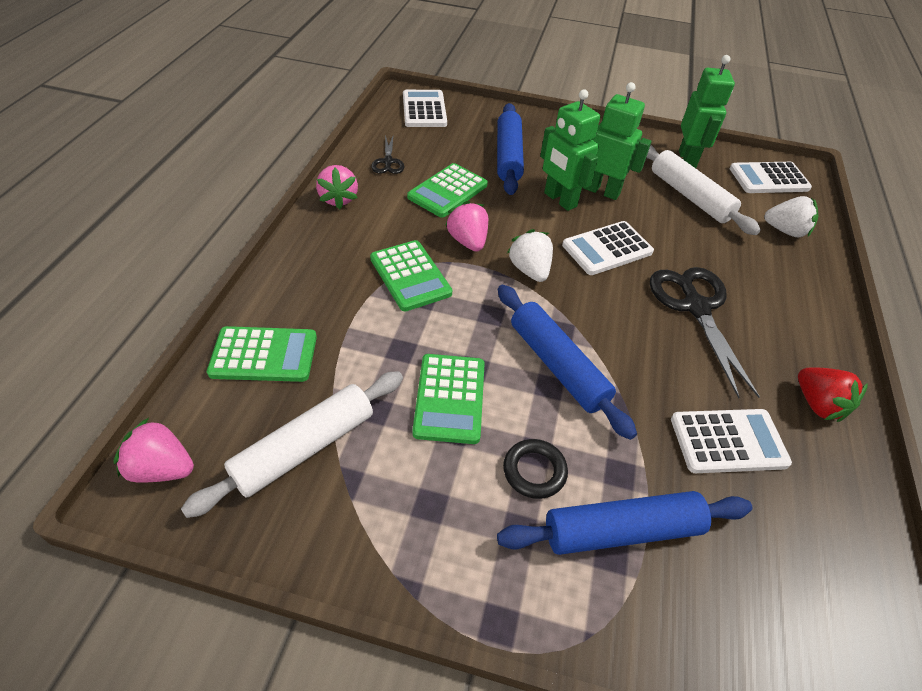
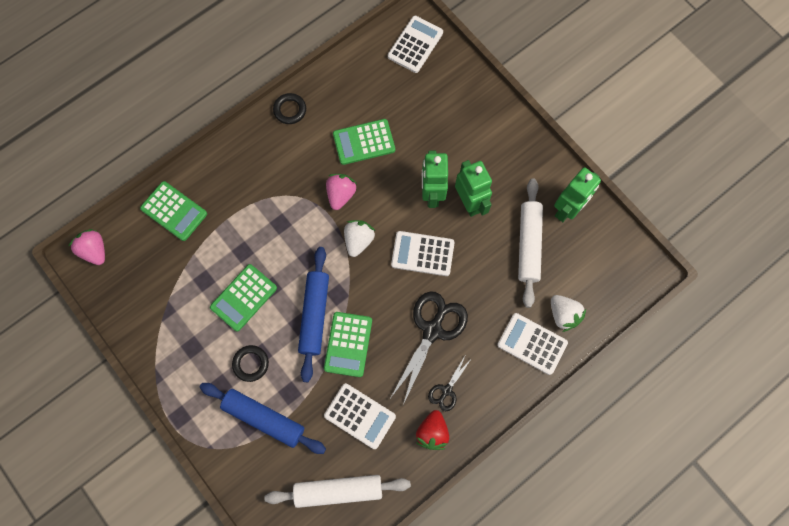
camera: 40 degrees right, 25 degrees up
(305, 448) = (159, 280): white rolling pin -> white rolling pin (338, 490)
(338, 199) = (290, 110): pink strawberry -> black ring
(388, 162) = (346, 90): black scissors -> black scissors (446, 390)
(410, 276) = (286, 202): green calculator -> green calculator (348, 344)
(508, 156) = (434, 131): blue rolling pin -> none
(769, 179) = (610, 264): white calculator -> white calculator (532, 344)

